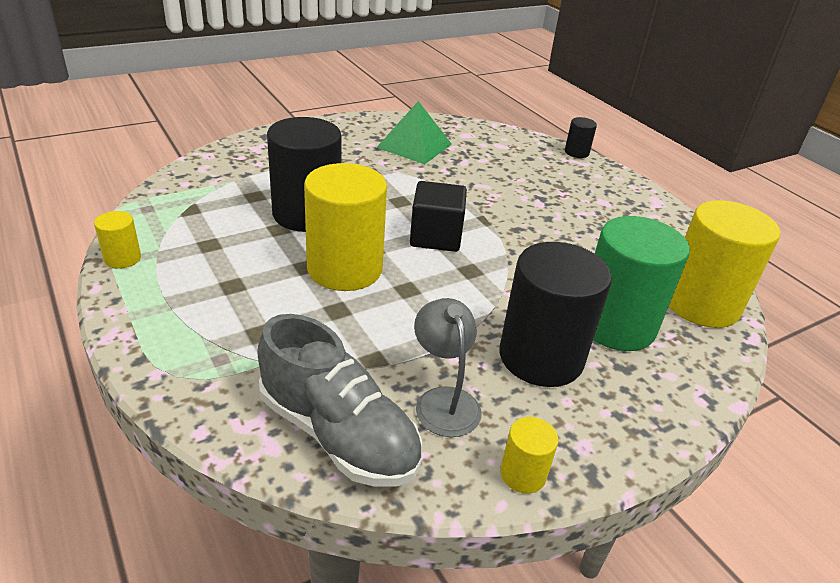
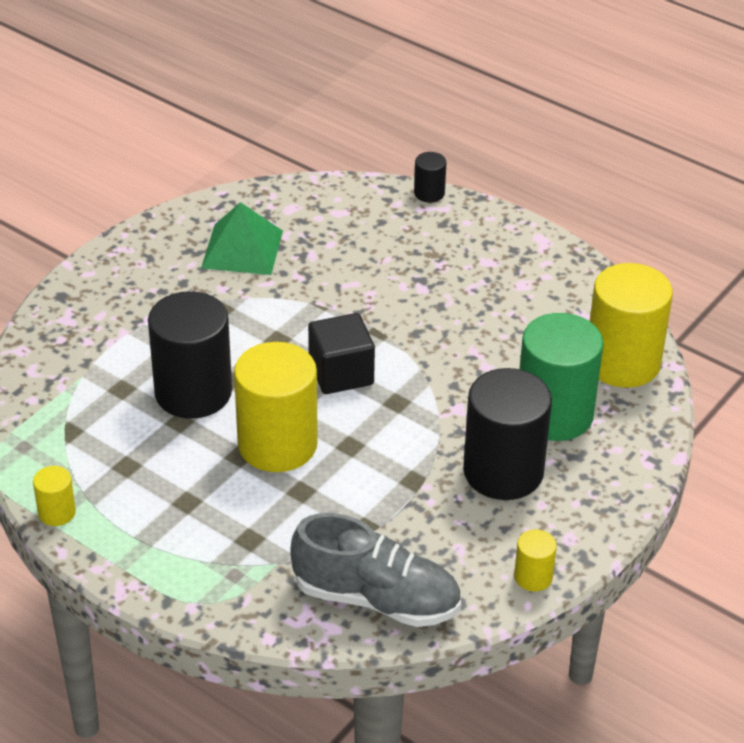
camera: 20 degrees left, 5 degrees up
(444, 400) = (443, 541): grey lamp -> none

